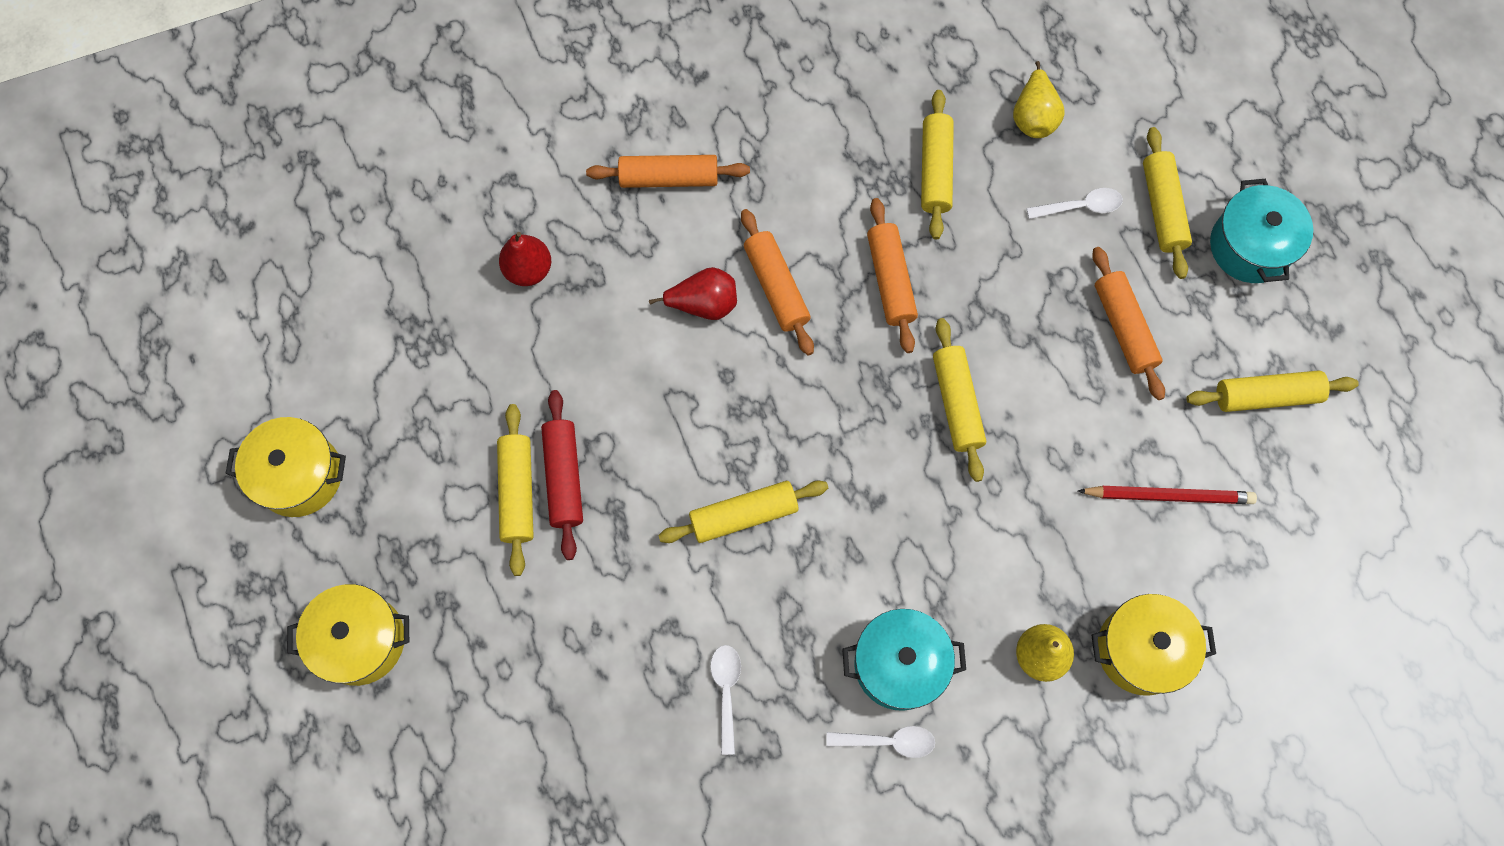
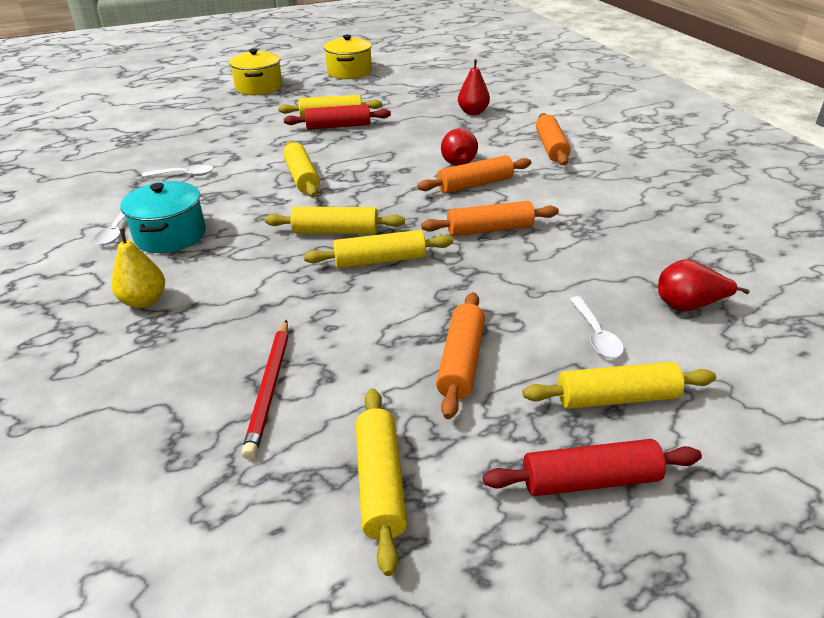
camera: 90 degrees right, 35 degrees down
(935, 170) = (602, 250): yellow rolling pin -> yellow rolling pin (335, 231)
(1033, 117) = (688, 306): yellow pear -> red pear
(1123, 328) = (461, 361): orange rolling pin -> orange rolling pin turned 60 degrees counterclockwise
(1141, 649) = (119, 362): yellow pot -> none
(1250, 246) = (589, 480): turquoise pot -> red rolling pin

